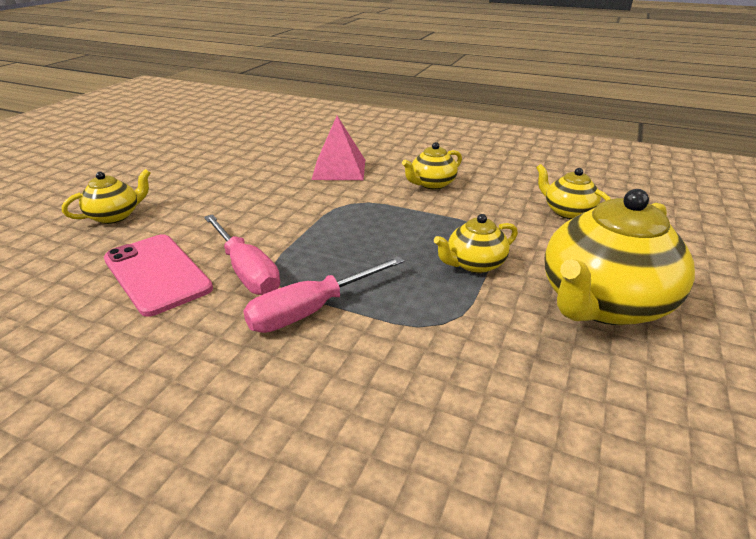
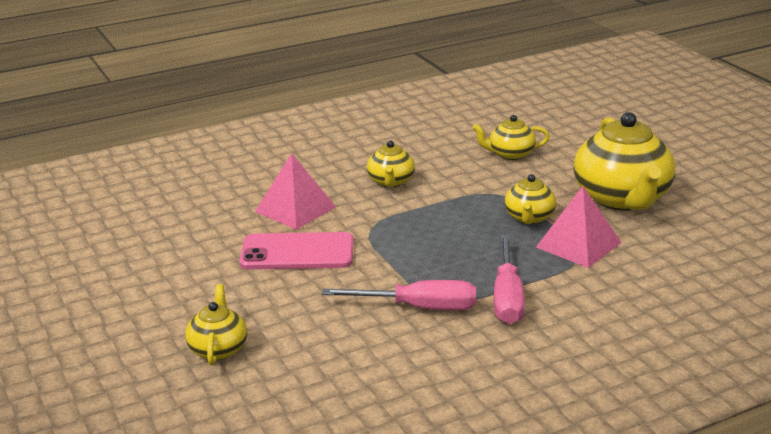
camera: 50 degrees left, 5 degrees down
(157, 274) = (368, 349): pink phone -> pink phone (297, 252)
(467, 313) = (578, 244): none -> pink pyramid

